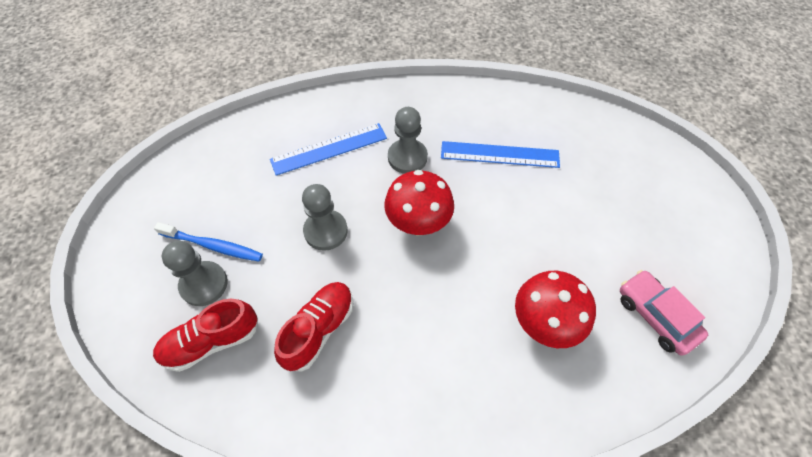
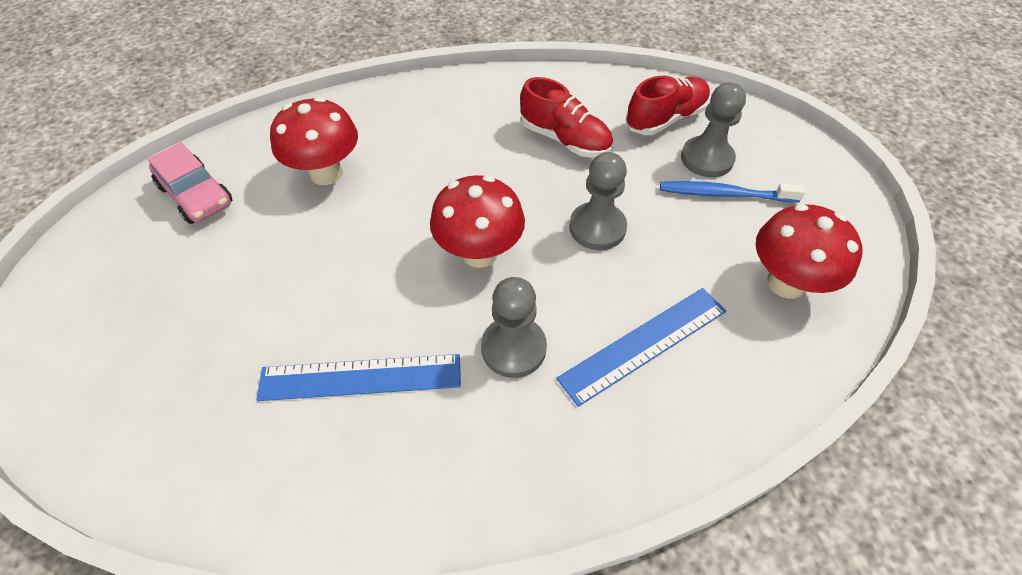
camera: 170 degrees right, 5 degrees down
(219, 171) = (786, 283): none -> red mushroom
(319, 329) = (565, 139): red shoe -> red shoe turned 75 degrees counterclockwise

